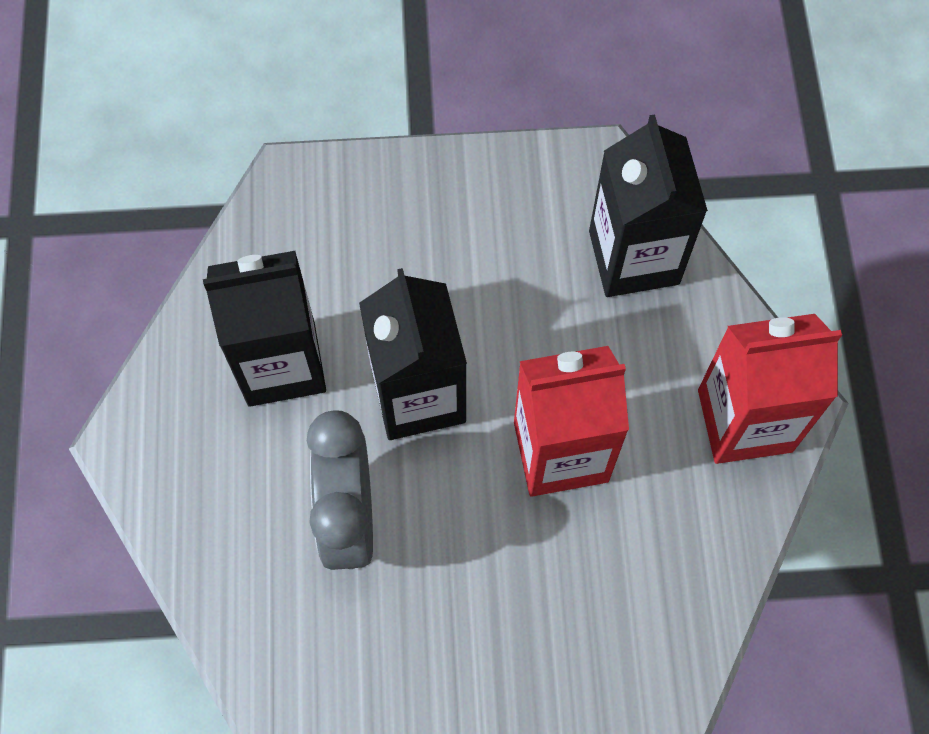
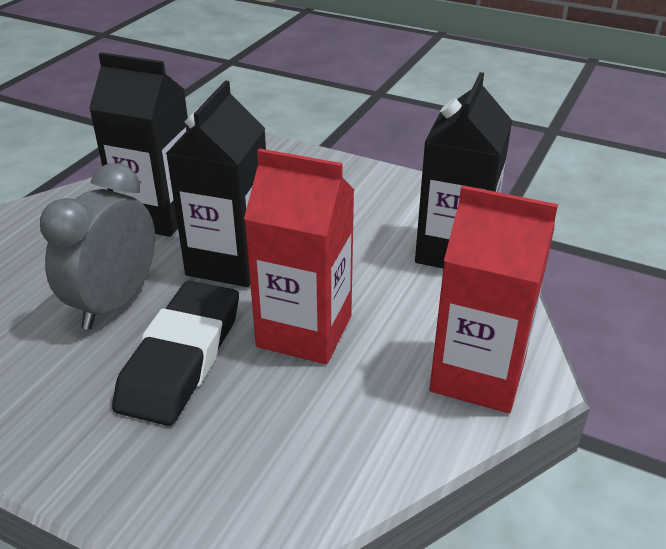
camera: 30 degrees right, 30 degrees down
(471, 548) = (181, 358): none -> black eraser

